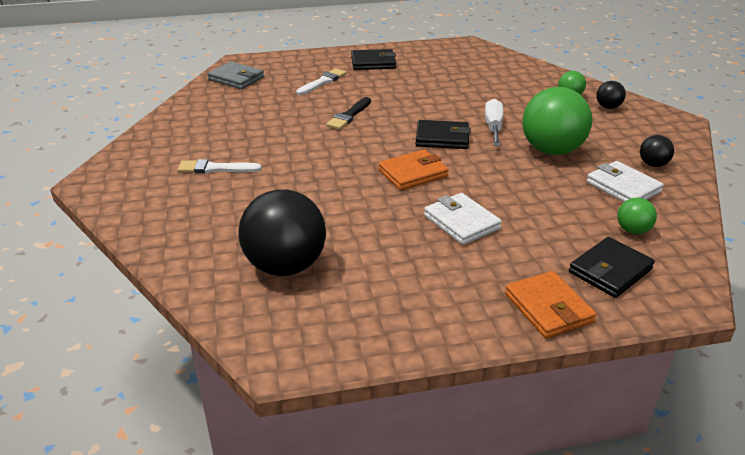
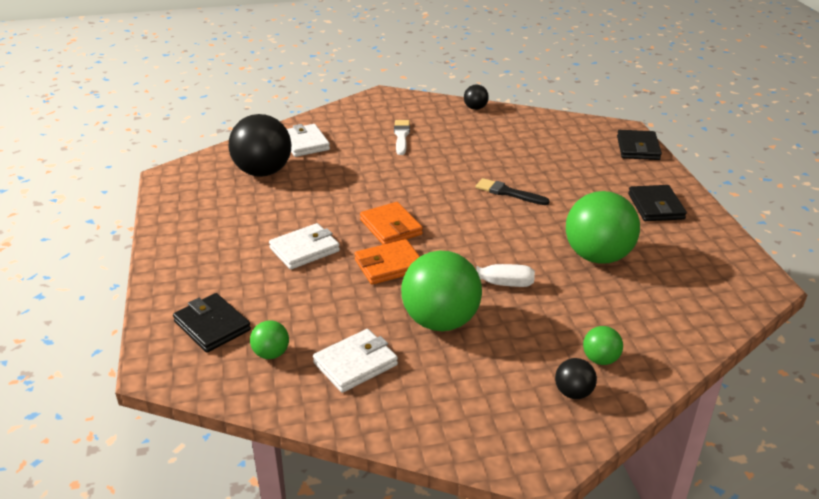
camera: 90 degrees right, 0 degrees up
(212, 237) = (305, 143): none -> white wallet
(236, 79) = (580, 131): grey wallet -> none
(322, 82) = (588, 176): white brush -> none
(442, 138) = (464, 247): black wallet -> black wallet (638, 148)
(446, 88) = (597, 256): none -> green ball
(548, 308) = (176, 284): orange wallet -> orange wallet (389, 265)
(653, 164) = (407, 401): black ball -> black ball (475, 108)

